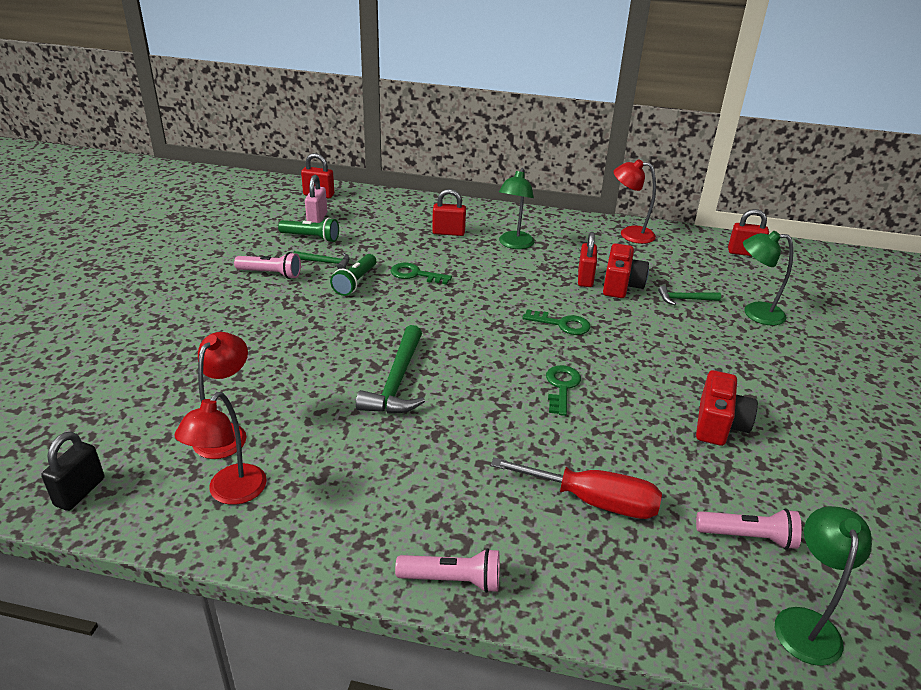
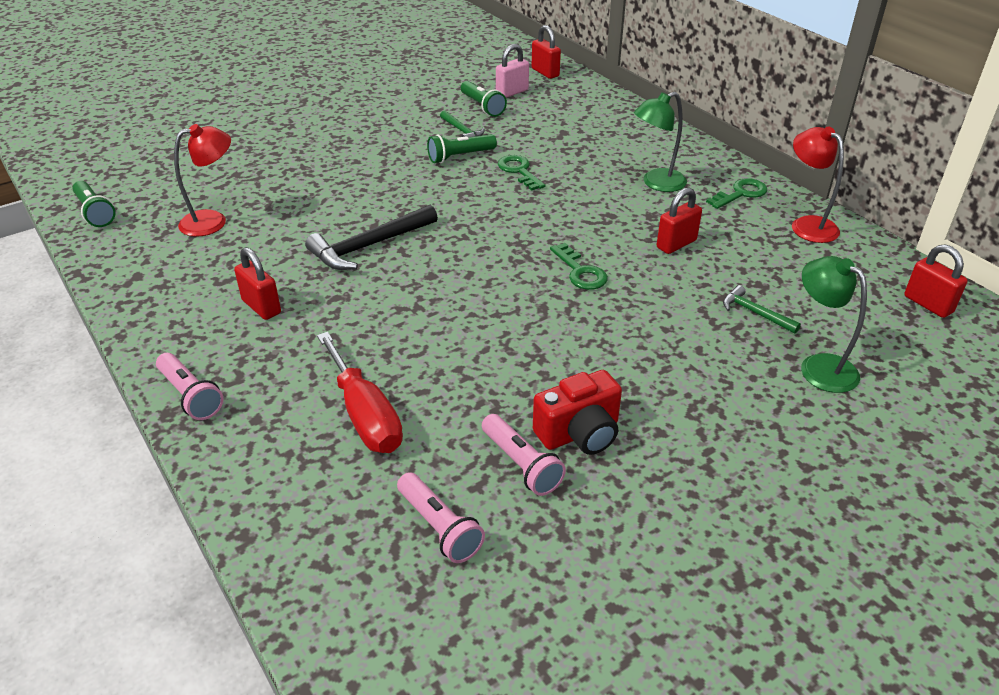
camera: 45 degrees right, 5 degrees up
(80, 492) = (95, 212): black padlock -> green flashlight
(230, 493) = (160, 259): red lamp -> none
(270, 274) = (408, 123): pink flashlight -> pink flashlight (521, 464)
(397, 382) = (369, 246): green hammer -> black hammer
(448, 232) = (609, 147): red padlock -> red padlock (261, 307)
(561, 387) = (489, 320): green key -> green key (740, 194)
(621, 285) = (705, 267): red camera -> none
(806, 623) = (369, 617): green lamp -> none

